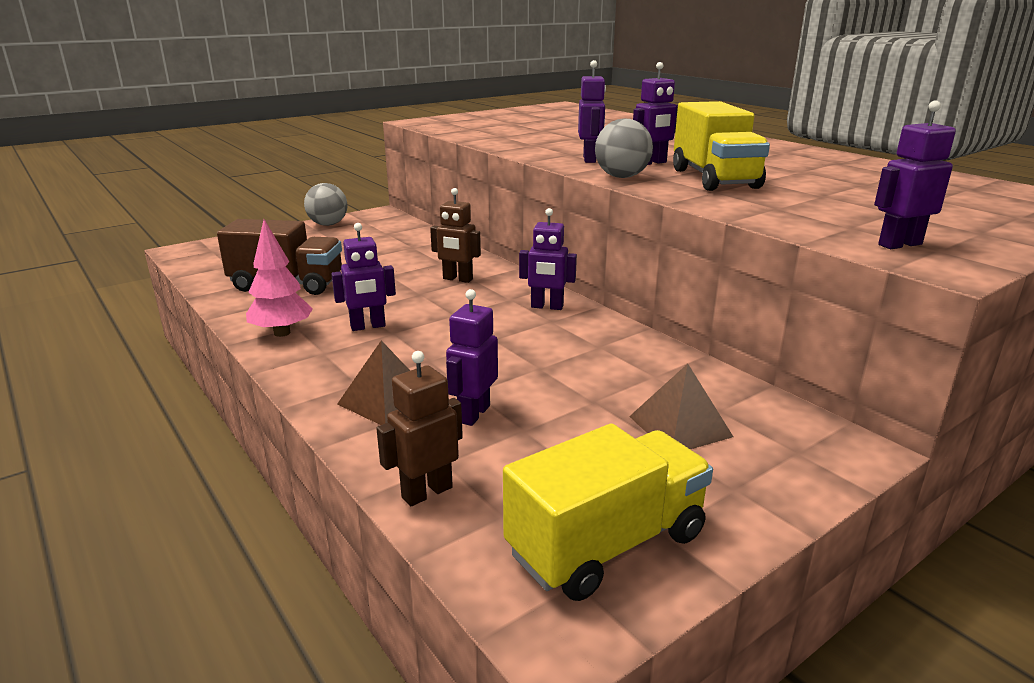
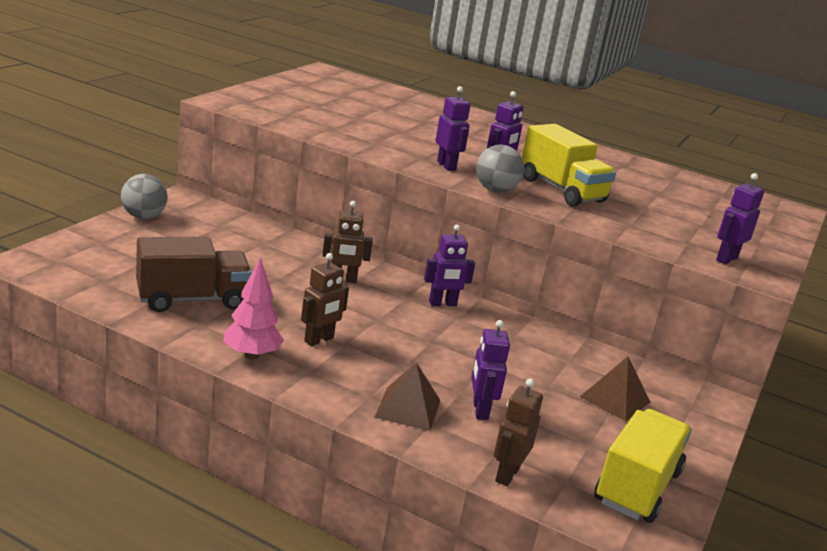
camera: 30 degrees left, 0 degrees up
(368, 326) = (319, 340): purple robot -> brown robot

